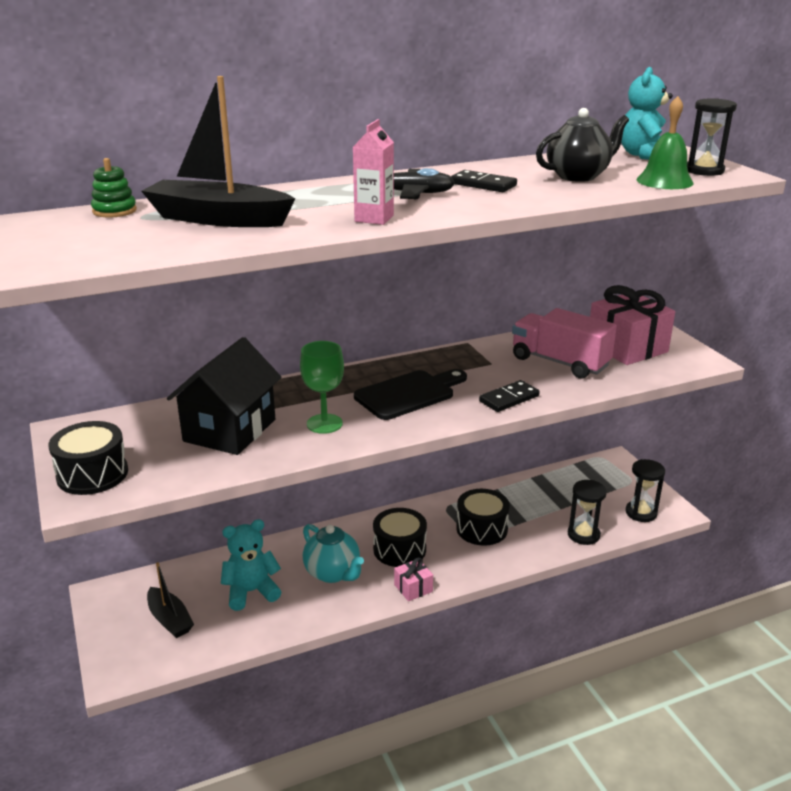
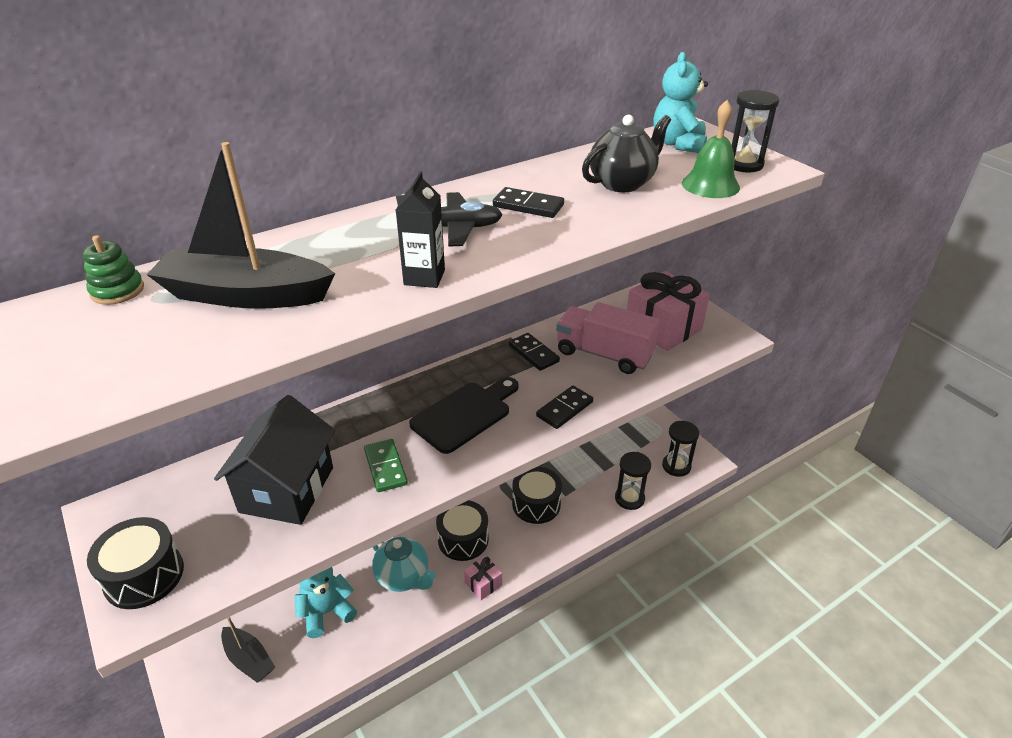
camera: 10 degrees left, 10 degrees up
(324, 424) = (385, 467): green goblet -> green domino
(374, 218) = (424, 277): pink carton -> black carton
(488, 356) = (533, 353): none -> black domino

